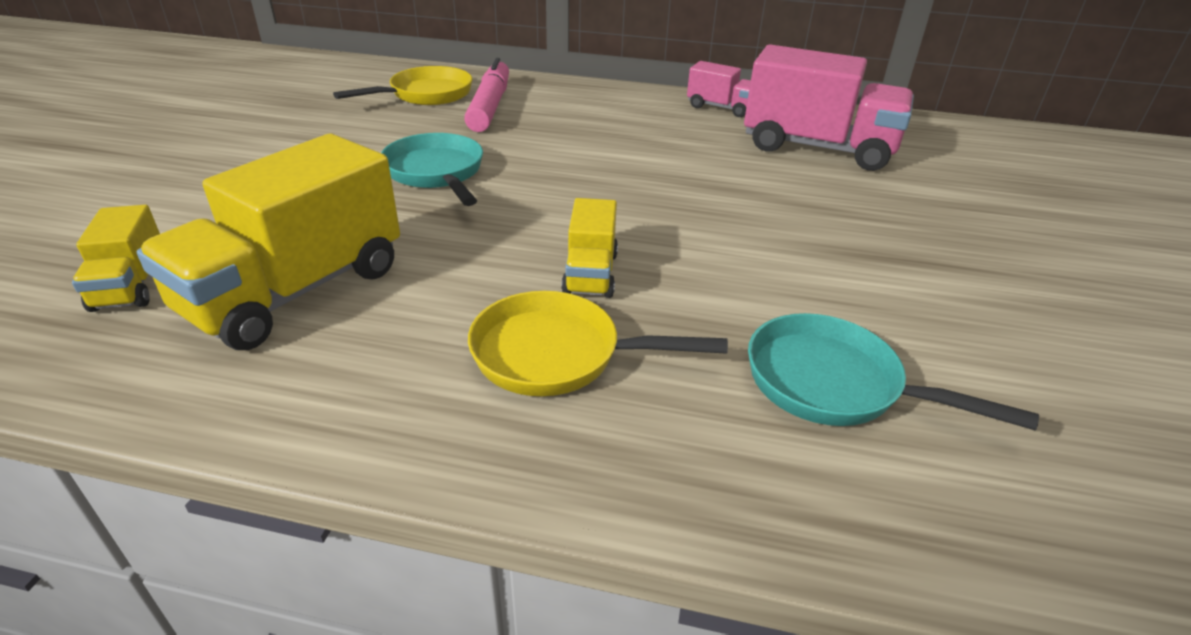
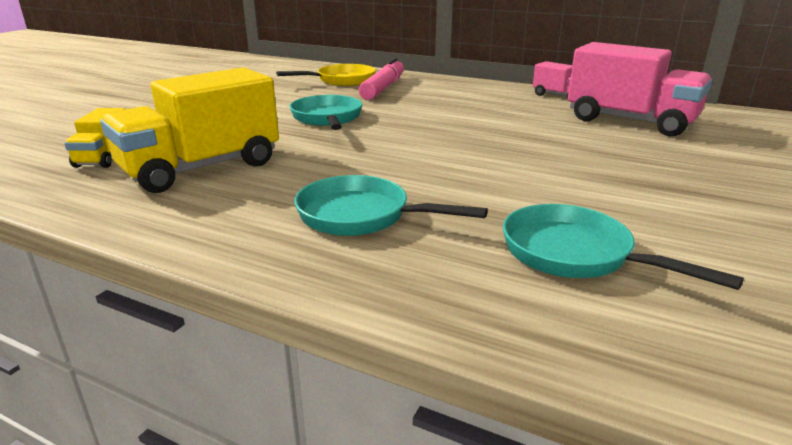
camera: 15 degrees right, 10 degrees down
(557, 355) = (361, 216): yellow pan -> turquoise pan
(590, 274) = (409, 176): yellow truck -> none

